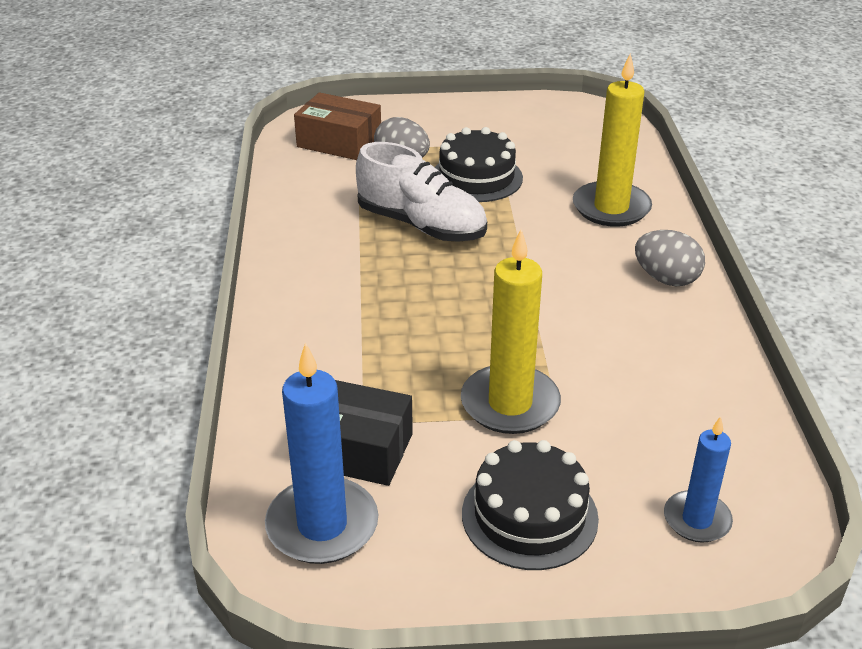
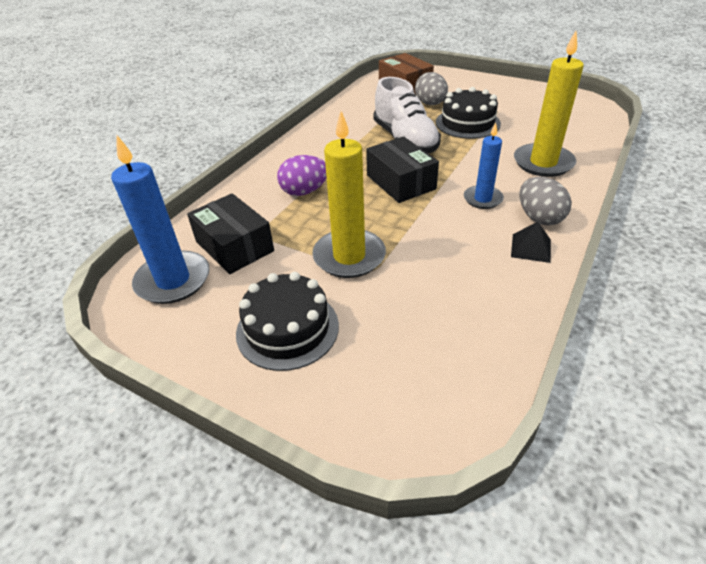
camera: 35 degrees right, 5 degrees up
(364, 342) = (304, 191): none -> purple egg
(474, 286) = (401, 182): none -> black box
(688, 317) = (531, 248): none -> black pyramid
(697, 520) = (395, 386): blue candle -> blue candle (483, 199)

